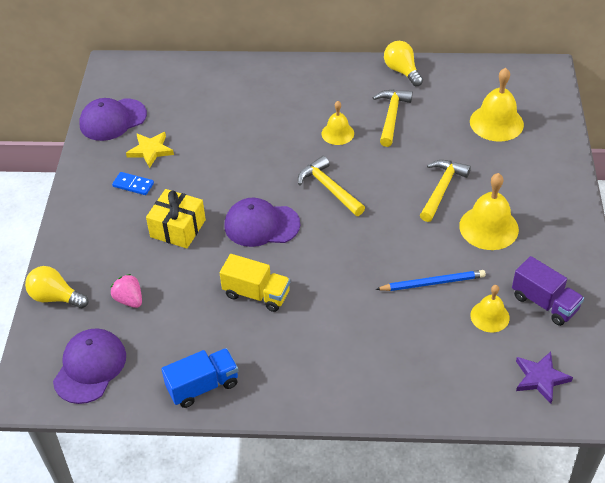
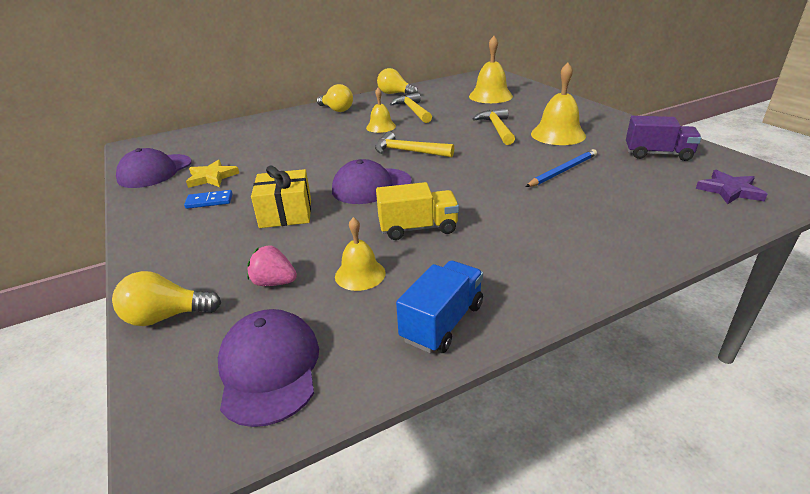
camera: 30 degrees left, 15 degrees down
(320, 79) = (336, 110): none -> yellow light bulb
(489, 316) = (634, 173): yellow bell -> yellow bell (360, 274)

